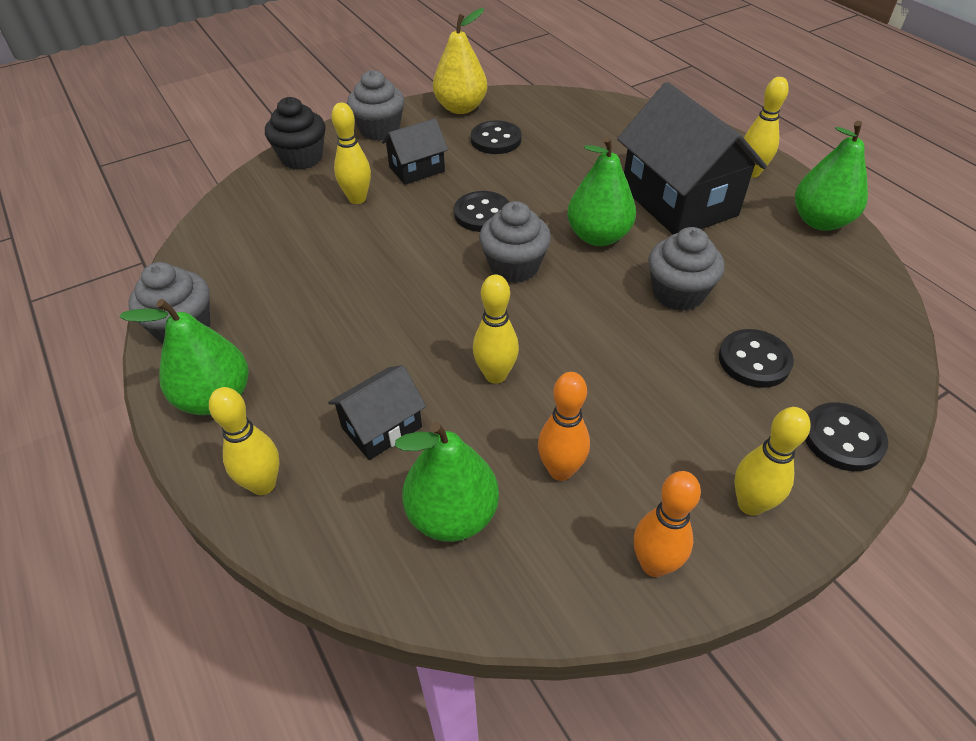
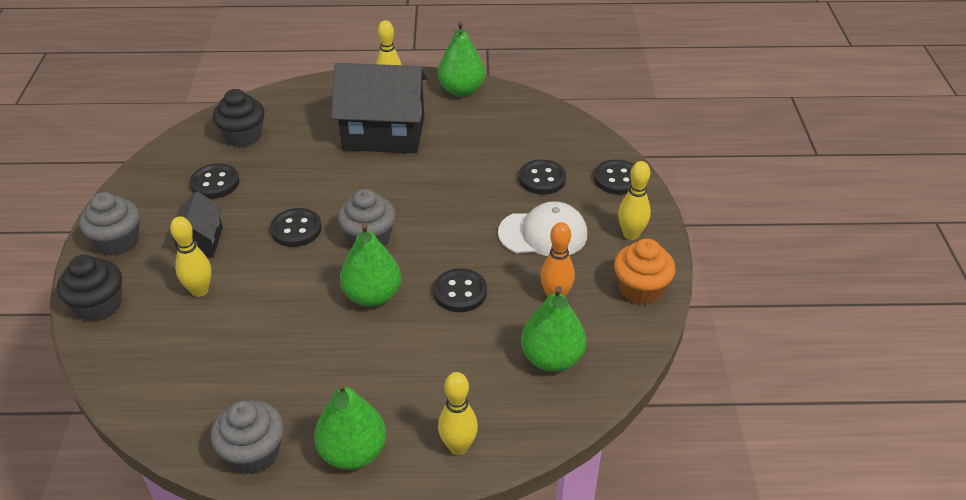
camera: 60 degrees left, 5 degrees down
(382, 427) = (458, 366): black house -> none
(461, 108) = (147, 182): yellow pear -> none
(495, 375) = (460, 292): yellow bowling pin -> black button
(572, 124) = (243, 136): none -> black cupcake
(598, 236) = (380, 186): green pear -> green pear (372, 296)
(654, 564) = (640, 289): orange bowling pin -> orange cupcake
(658, 406) = (543, 234): none -> white cap
(678, 293) = (465, 179): grey cupcake -> none

